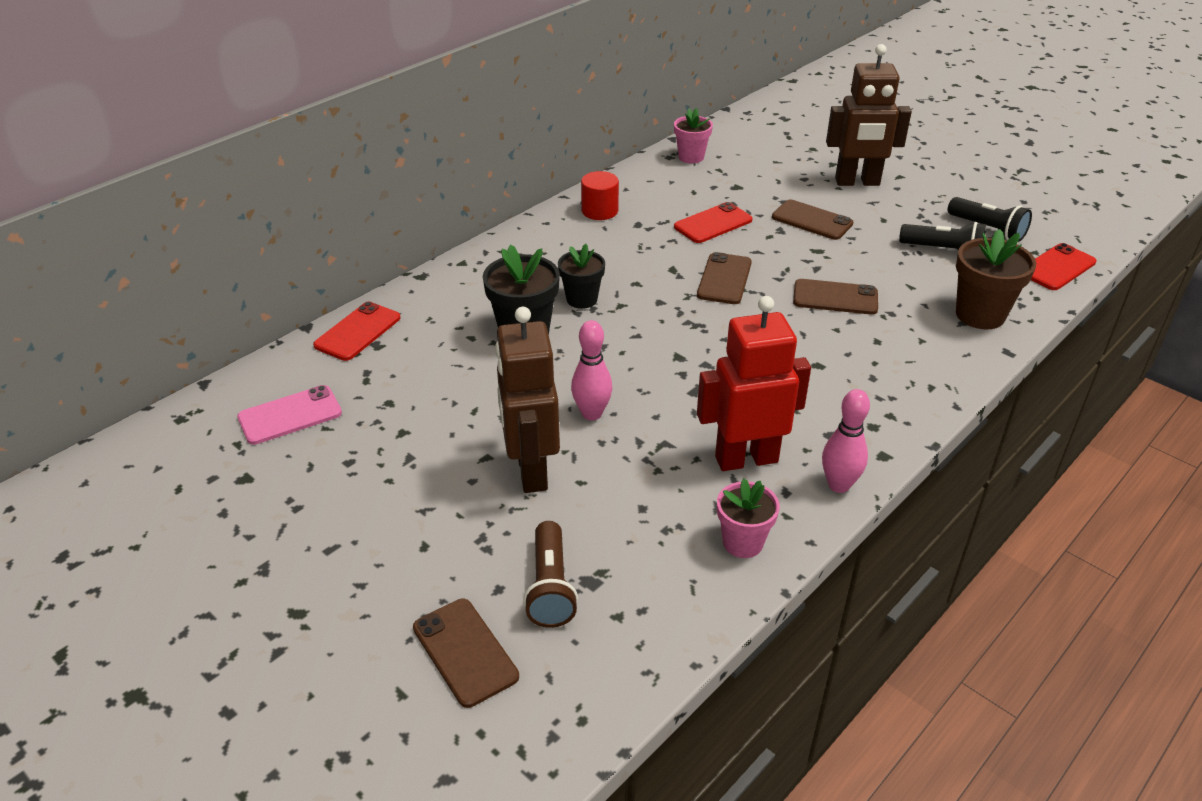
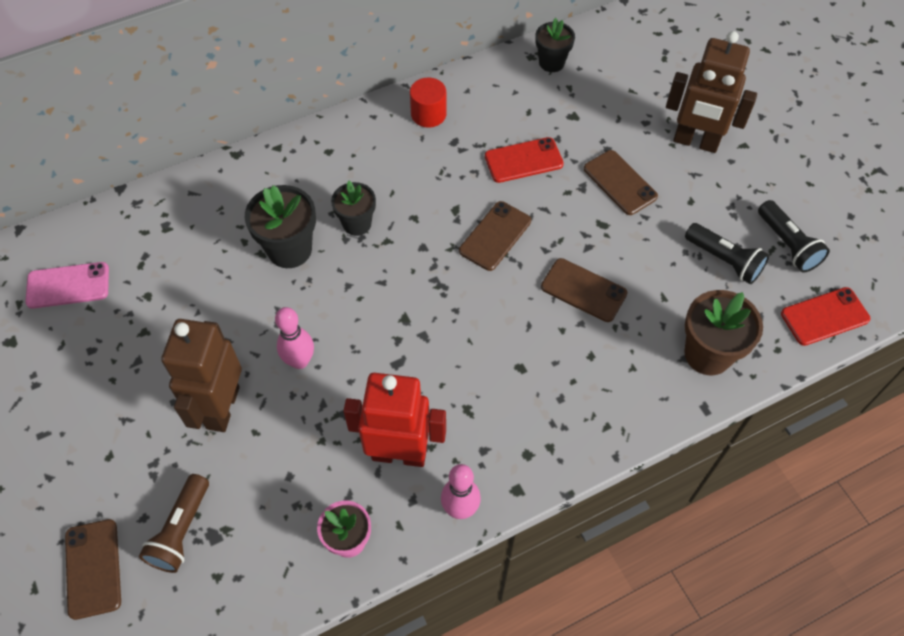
camera: 20 degrees right, 20 degrees up
(357, 331) = (157, 206): red phone -> none
(691, 157) = (551, 62): pink flower pot -> black flower pot

